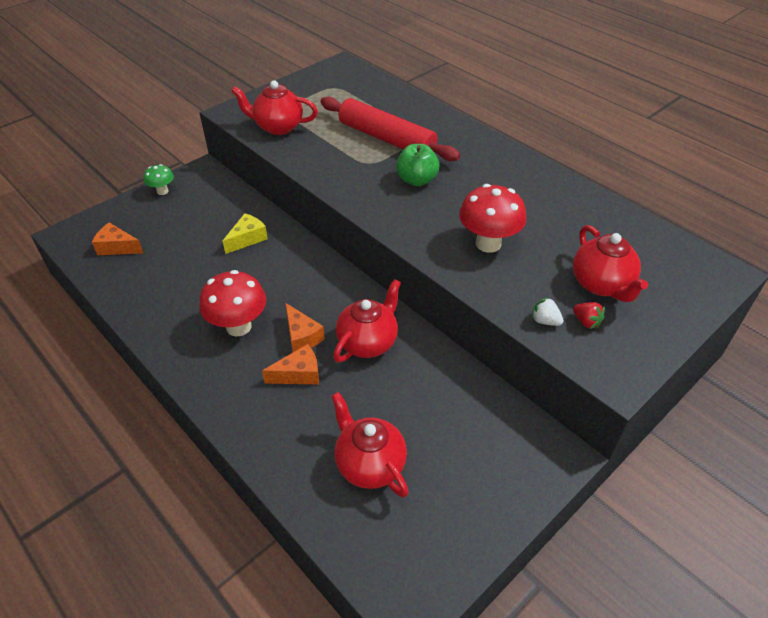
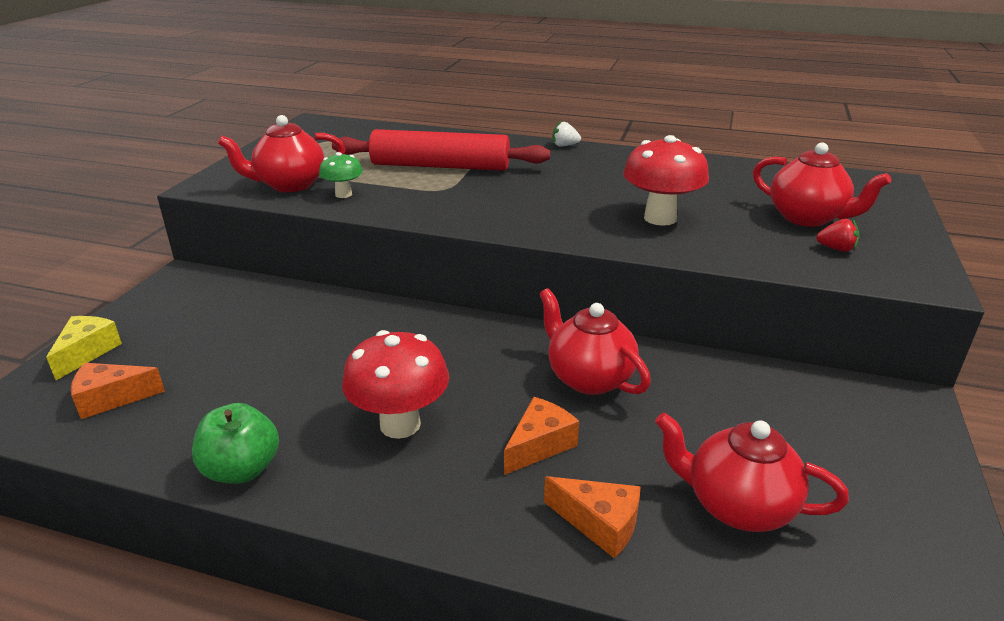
camera: 30 degrees left, 15 degrees down
(162, 191) = (136, 314): green mushroom -> green mushroom (343, 194)
(247, 239) = (318, 327): yellow cheese -> yellow cheese (87, 352)
(302, 336) = (499, 403): orange cheese -> orange cheese (599, 524)
(368, 342) = (589, 378): red teapot -> red teapot turned 45 degrees counterclockwise
(416, 180) = (517, 189): green apple -> green apple (242, 469)
(545, 321) = (800, 260): white strawberry -> white strawberry (564, 145)

